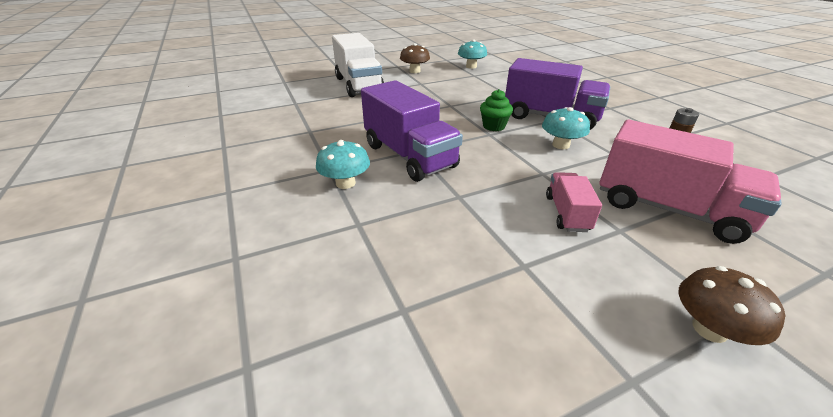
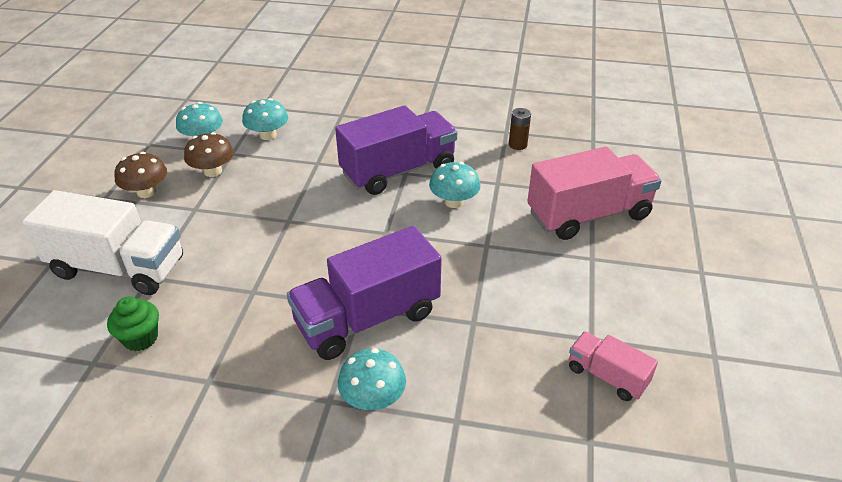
camera: 55 degrees left, 5 degrees up
(409, 156) = (367, 318): purple truck -> purple truck turned 150 degrees clockwise
(494, 126) = (373, 219): green cupcake -> green cupcake (140, 338)
(504, 76) = (268, 135): none -> turquoise mushroom
(567, 213) = (551, 271): pink truck -> pink truck (607, 376)
(709, 329) = (699, 291): brown mushroom -> brown mushroom (213, 171)

